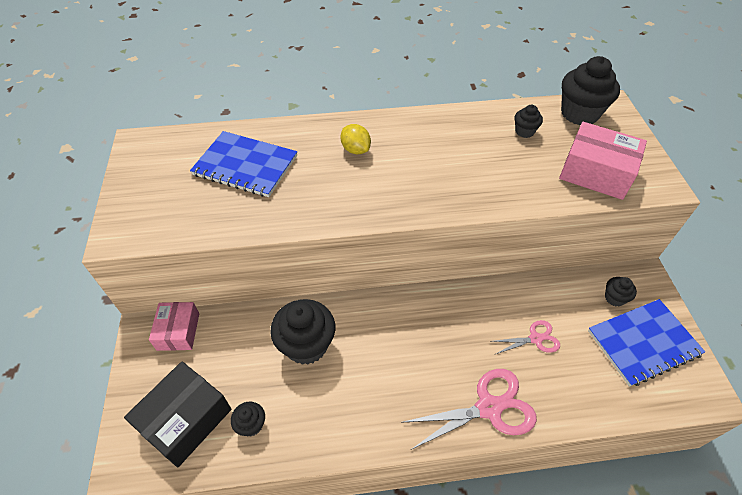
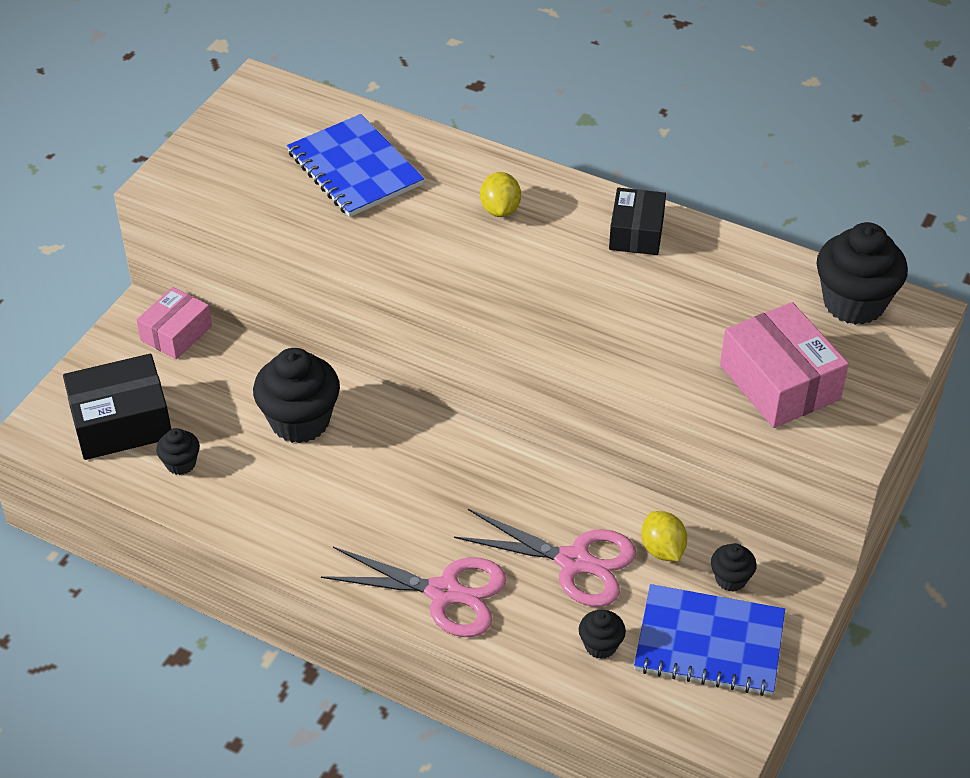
camera: 35 degrees right, 5 degrees down
(441, 128) = (636, 233): none -> black box
(524, 131) = (744, 289): black cupcake -> black cupcake (600, 645)
(535, 339) = (574, 562): pink scissors -> pink scissors, size x1.77
(568, 302) = (662, 549): none -> yellow lemon

